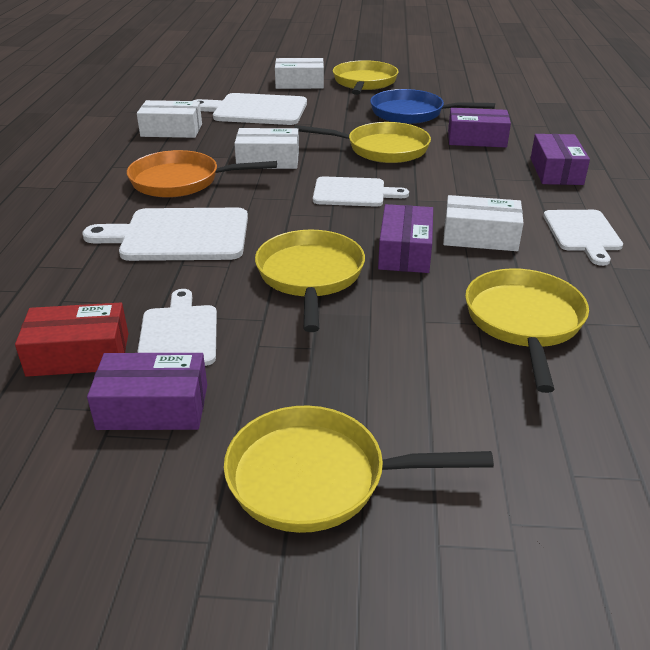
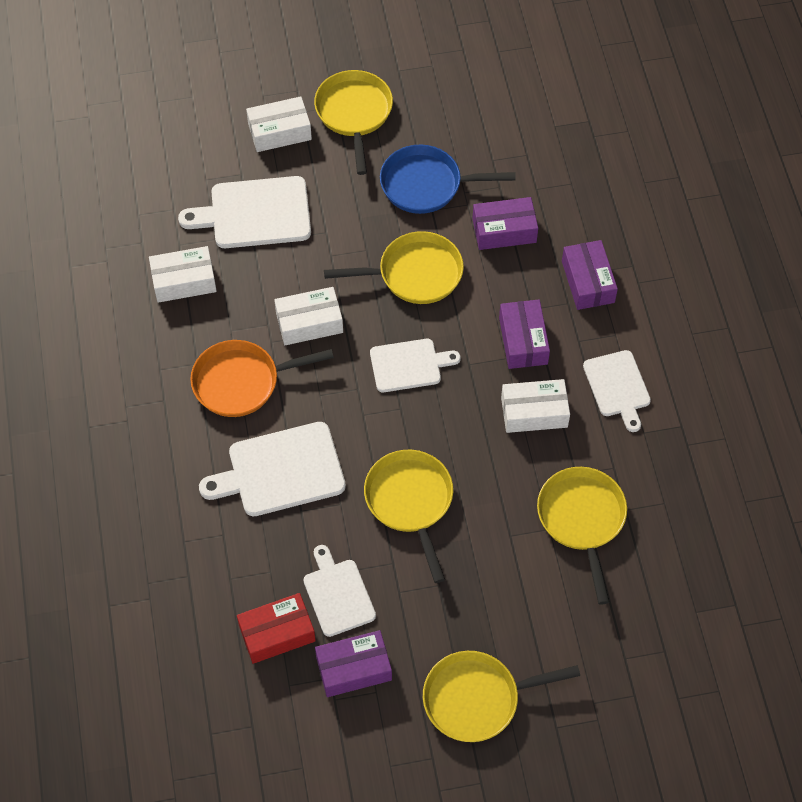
camera: 15 degrees left, 25 degrees up
(405, 252) = (477, 449): purple box -> purple box (523, 340)

